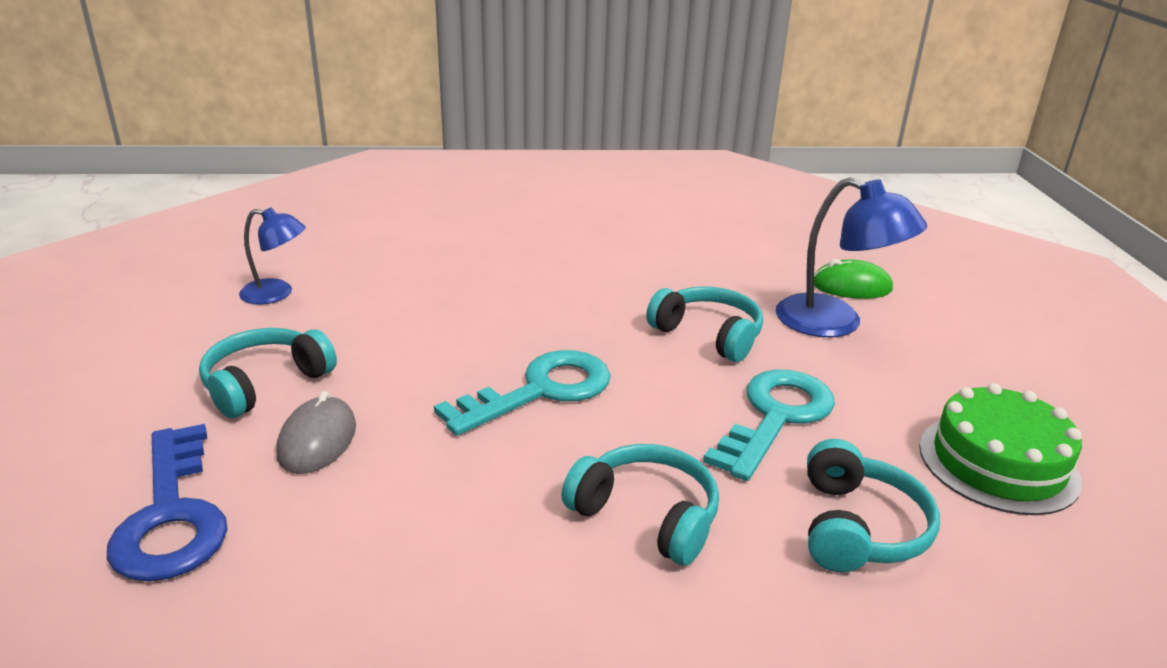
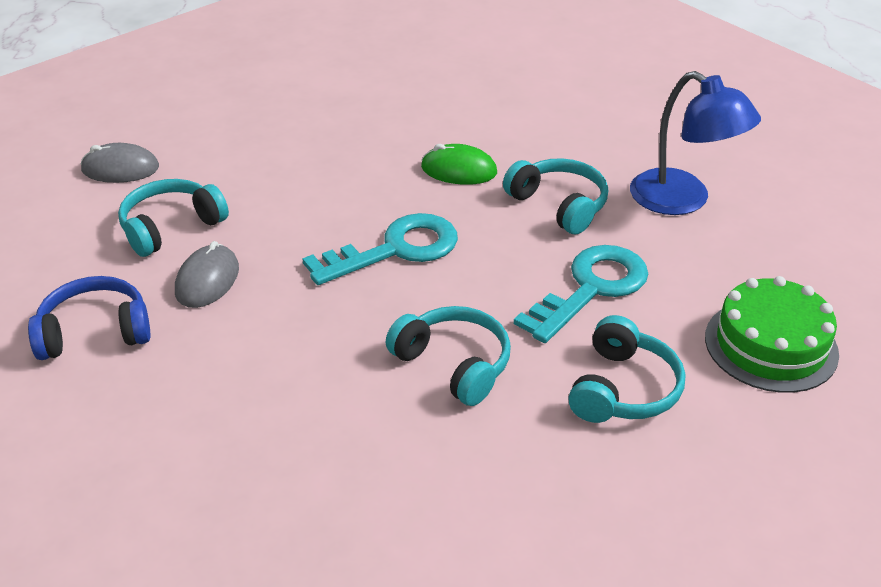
camera: 10 degrees right, 10 degrees up
(171, 515) = (95, 332): blue key -> blue headphones
(198, 326) = (120, 169): none -> grey mouse
(277, 294) = (187, 140): blue lamp -> none
(851, 286) = (716, 162): green mouse -> green mouse (459, 170)

